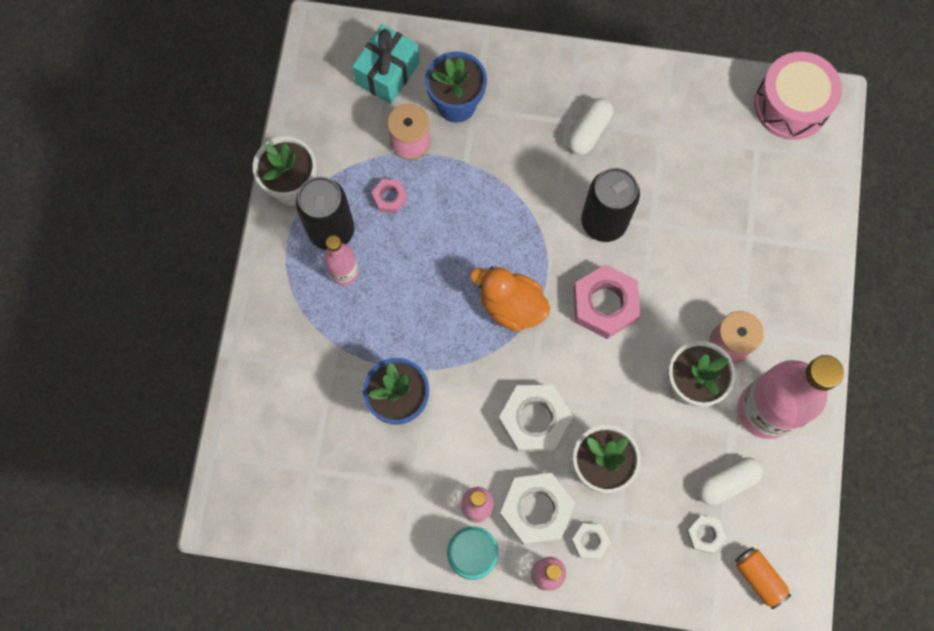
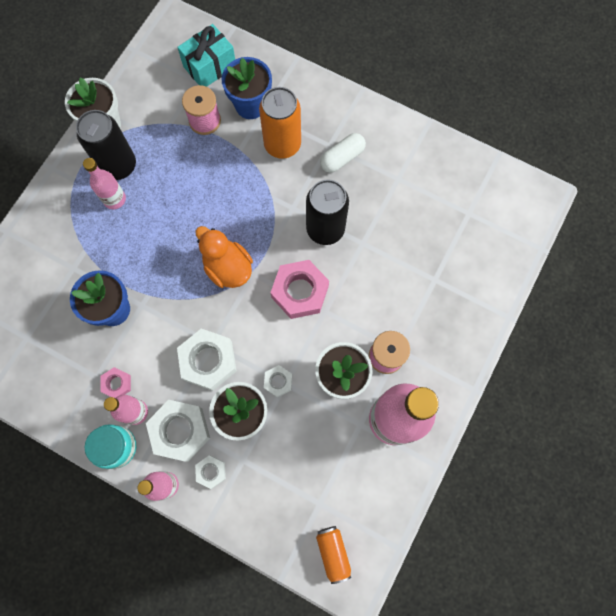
camera: 20 degrees right, 0 degrees up
(390, 198) = (172, 156): pink nut -> pink nut (117, 384)
(513, 139) = (282, 145): none -> orange can
(704, 535) = (304, 501): white nut -> white nut (278, 382)
(727, 482) = (338, 466): white capsule -> none
(791, 105) = (508, 190): pink drum -> none

